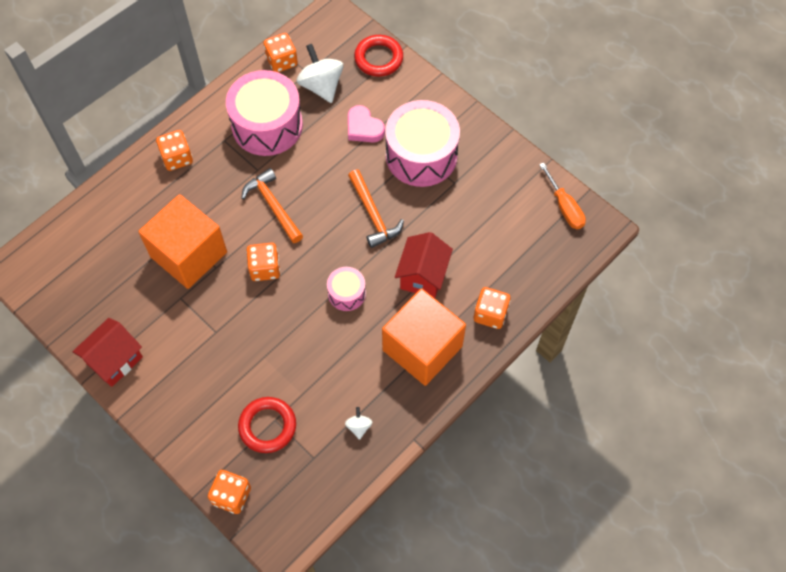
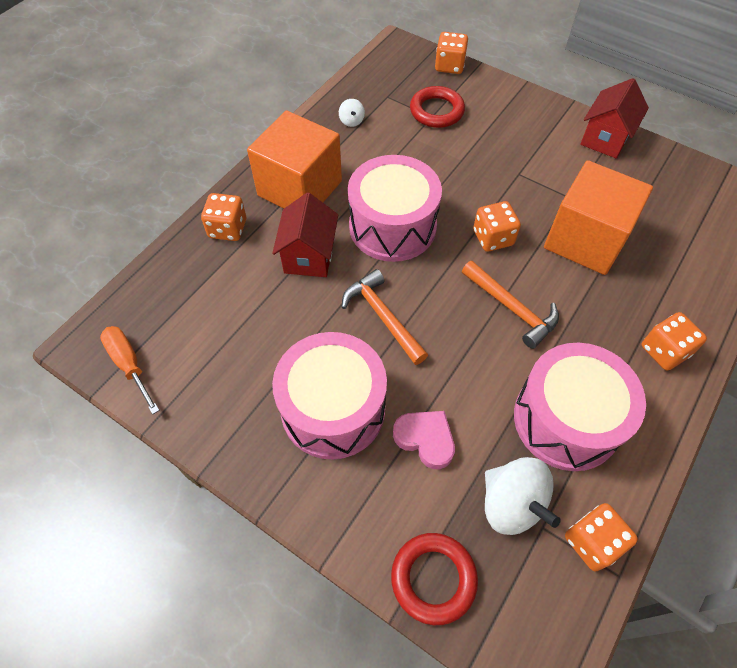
camera: 170 degrees right, 5 degrees down
(346, 293) = (392, 226): pink drum -> pink drum, size x2.02

